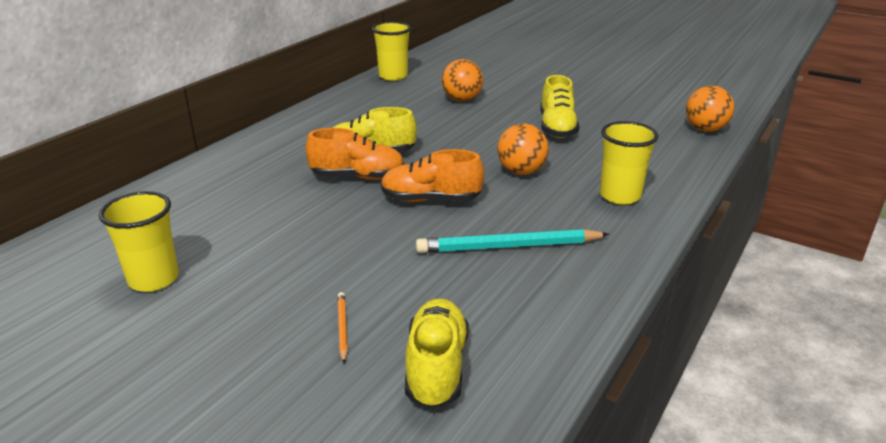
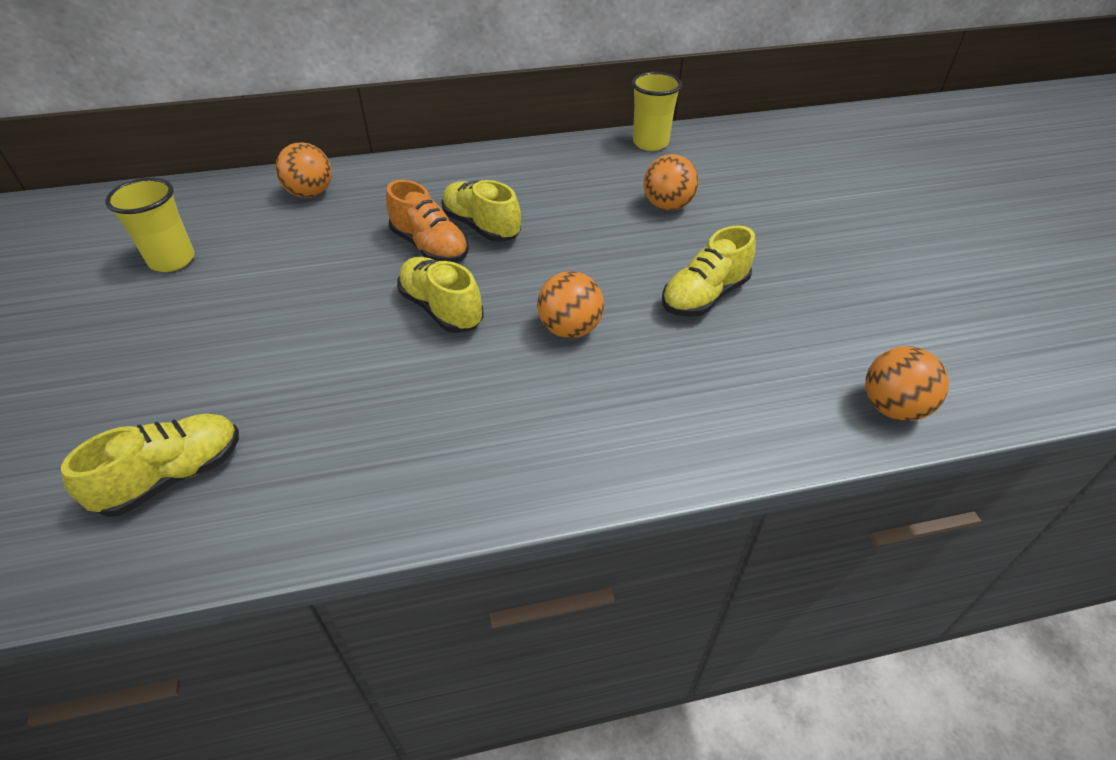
camera: 45 degrees right, 15 degrees up
(196, 191) = (310, 193): none -> orange ball
(342, 328) = (187, 389): orange pencil -> none
(430, 199) = (441, 309): orange shoe -> yellow shoe
(509, 246) = (412, 405): turquoise pencil -> none
(620, 196) = (613, 425): yellow cup -> none

